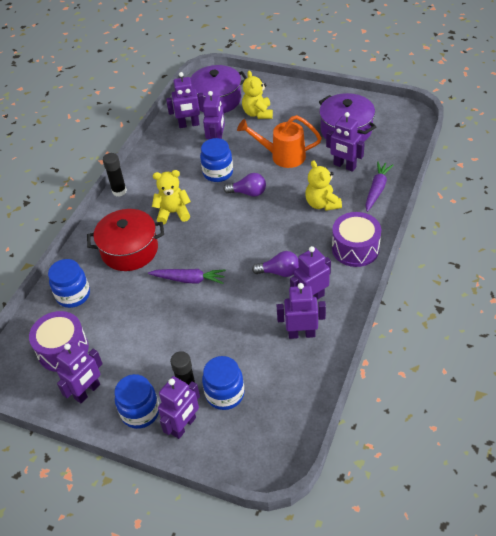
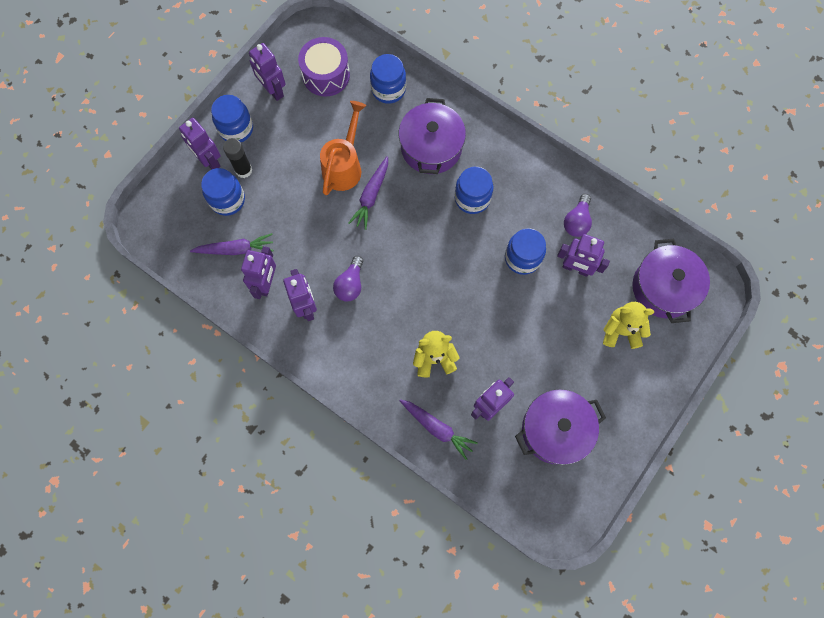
camera: 100 degrees right, 25 degrees up
(119, 191) = (524, 149): black glue stick -> none
(129, 250) = (431, 147): red pot -> purple pot
(173, 213) = (472, 198): yellow teddy bear -> blue jar
(189, 124) = (622, 244): purple robot -> none
(248, 193) = (478, 283): purple light bulb -> purple light bulb (577, 221)
(276, 369) = (236, 249): none -> purple carrot
(282, 156) = (529, 338): orange watering can -> orange watering can (344, 166)
(355, 248) = (355, 371): purple drum -> none

